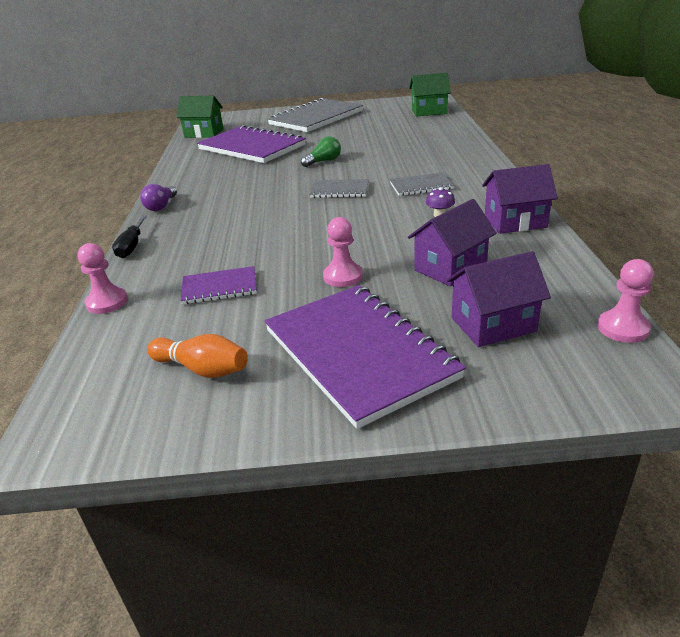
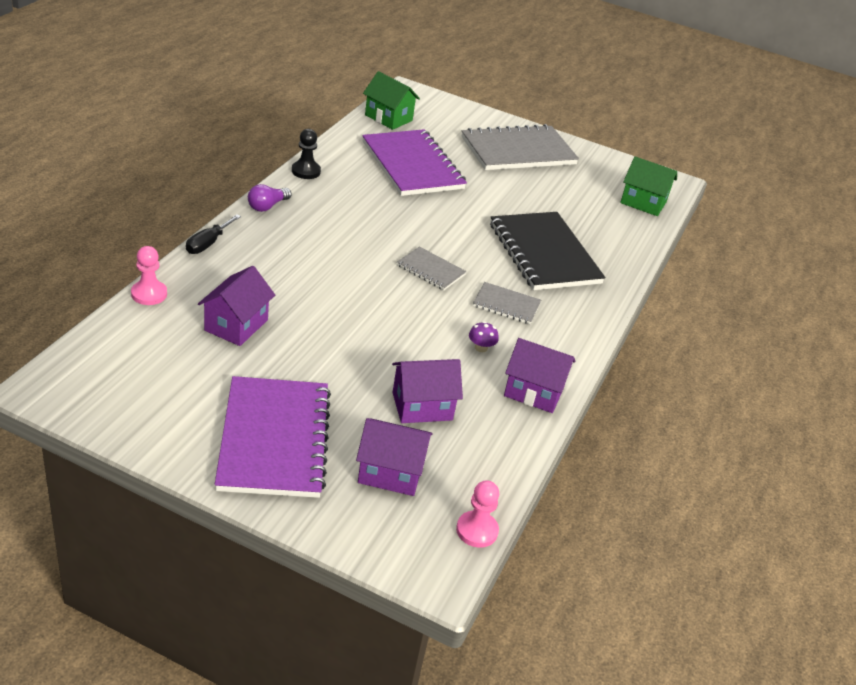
camera: 20 degrees right, 5 degrees up
(172, 177) = (306, 171): none -> black pawn
(202, 369) = (165, 391): orange bowling pin -> none
(219, 287) = (236, 325): purple notebook -> purple house
(323, 161) = (457, 223): green light bulb -> none
(343, 276) = (333, 367): pink pawn -> none
(405, 153) = (544, 253): none -> black notebook

